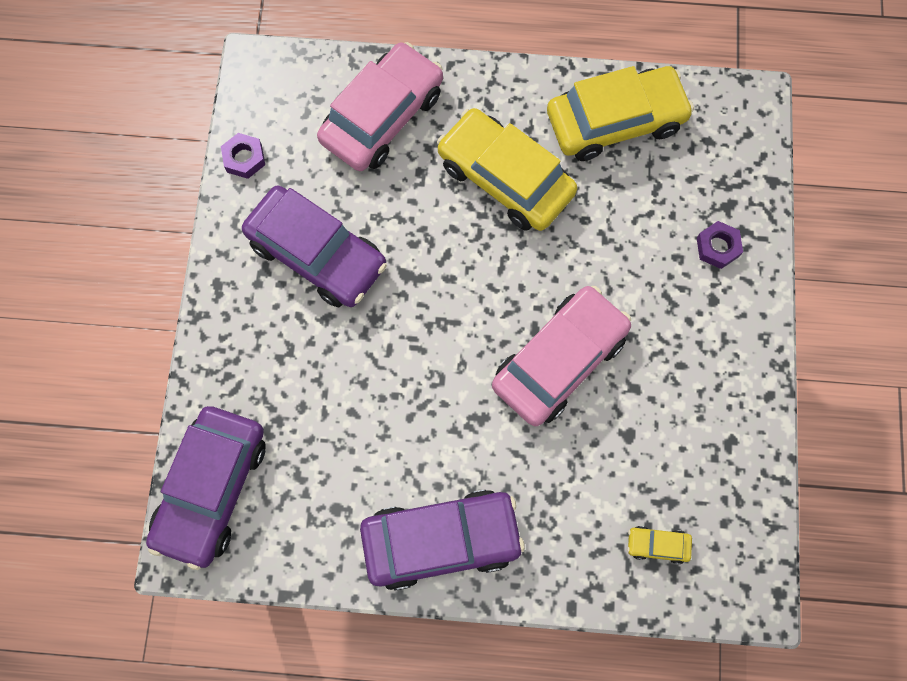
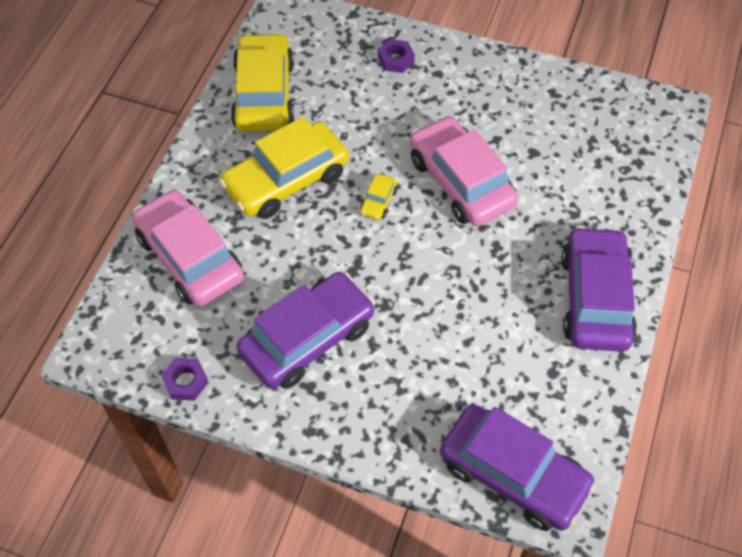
camera: 75 degrees left, 15 degrees down
(657, 545) = (624, 156): yellow car -> yellow car (378, 201)

